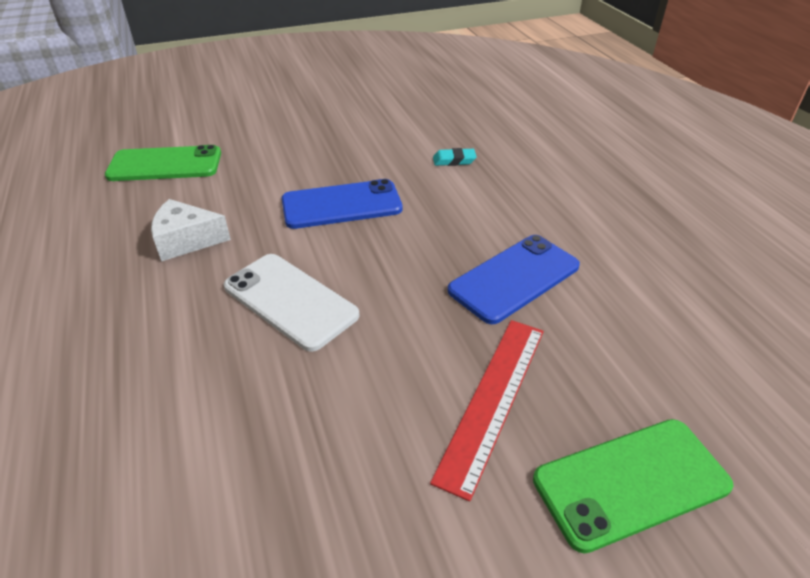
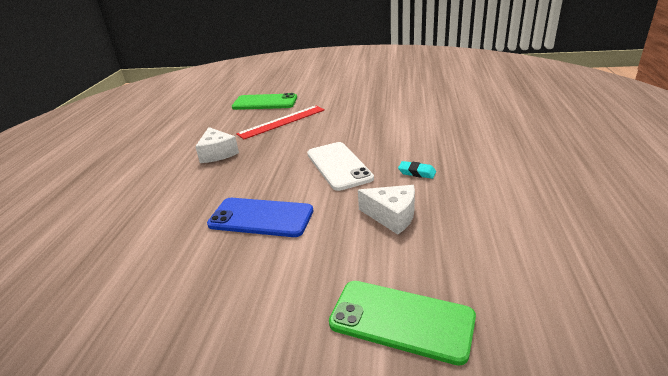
camera: 150 degrees left, 10 degrees down
(454, 160) = (133, 237): turquoise eraser -> turquoise eraser (417, 172)
(514, 278) = (217, 153): blue phone -> white cheese

